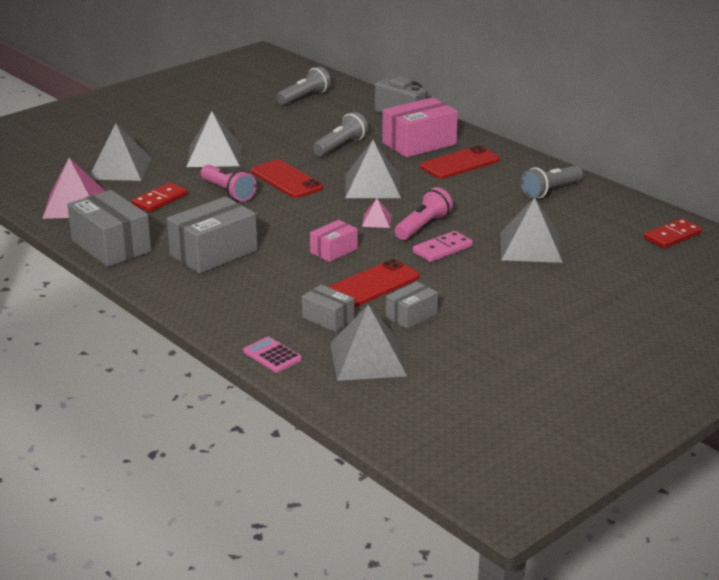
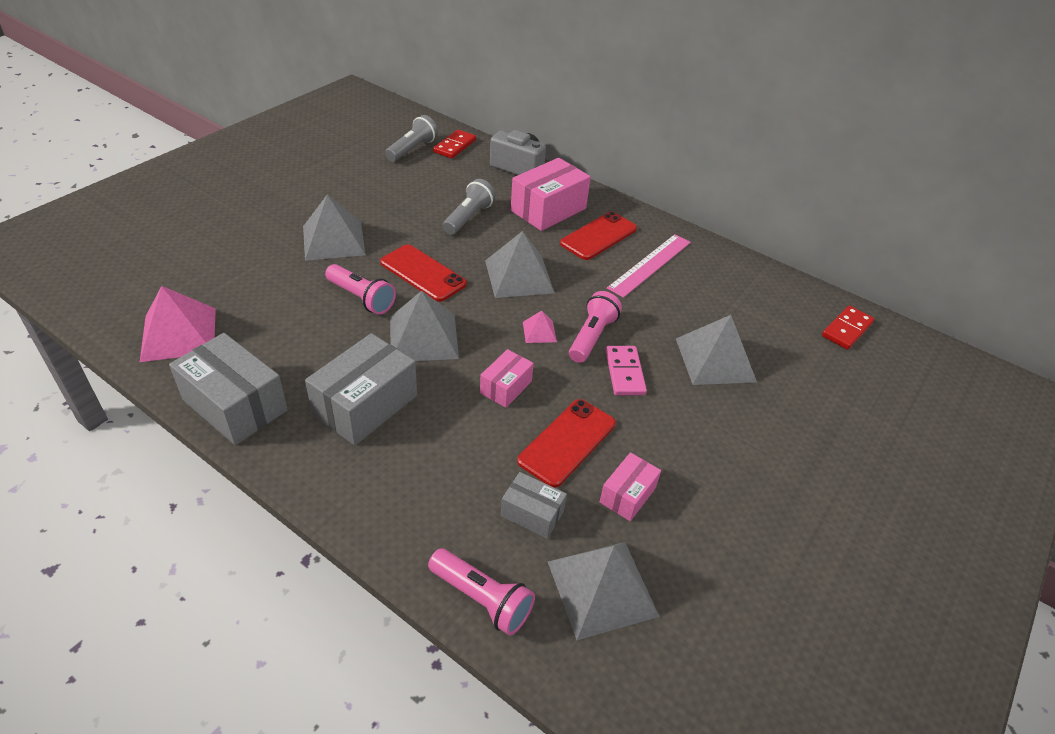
camera: 15 degrees left, 15 degrees up
(120, 168) = (227, 268): grey pyramid -> grey pyramid (423, 337)
(160, 200) = (283, 317): red domino -> red domino (455, 146)
(272, 355) = (482, 599): pink calculator -> pink flashlight
(411, 315) = (627, 495): grey box -> pink box
(442, 249) = (624, 372): pink domino -> pink domino turned 45 degrees counterclockwise
(501, 184) = (650, 265): none -> pink ruler
(550, 191) = (702, 271): grey flashlight -> none

